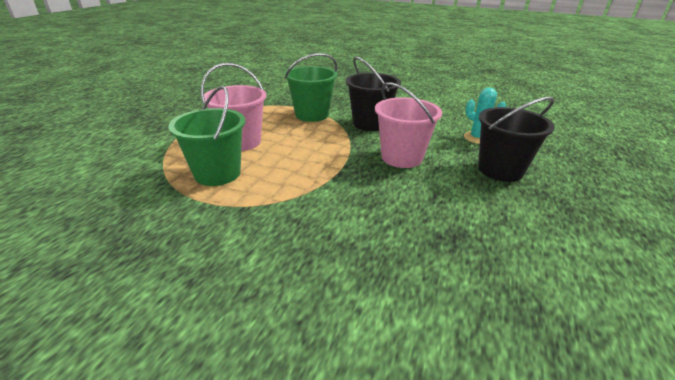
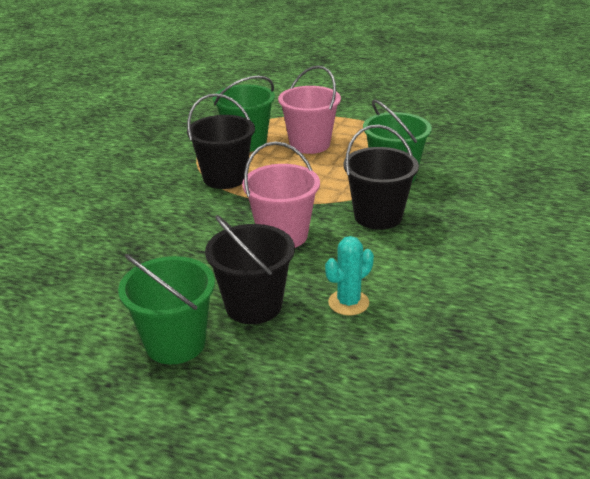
camera: 90 degrees right, 0 degrees up
(295, 185) = (225, 178): none -> black bucket
(568, 203) = (175, 343): none -> green bucket

